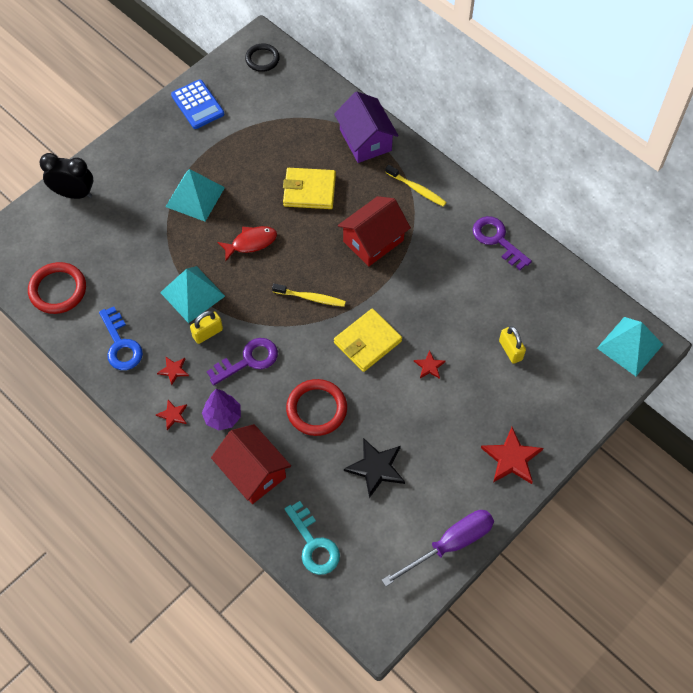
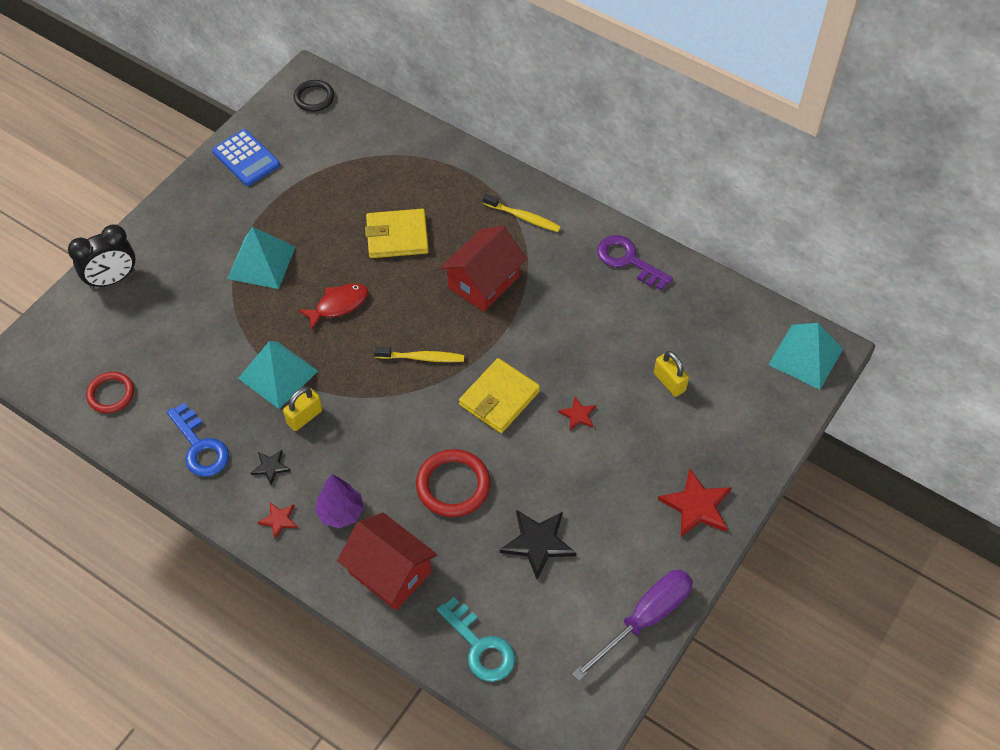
camera: 10 degrees left, 5 degrees down
(58, 290) = (111, 394): red ring -> red ring, size x0.66
(74, 193) = (112, 279): black clock -> black clock turned 150 degrees clockwise
(173, 370) = (270, 467): red star -> black star
(248, 360) = (360, 441): purple key -> none
(365, 140) = (452, 171): purple house -> none

